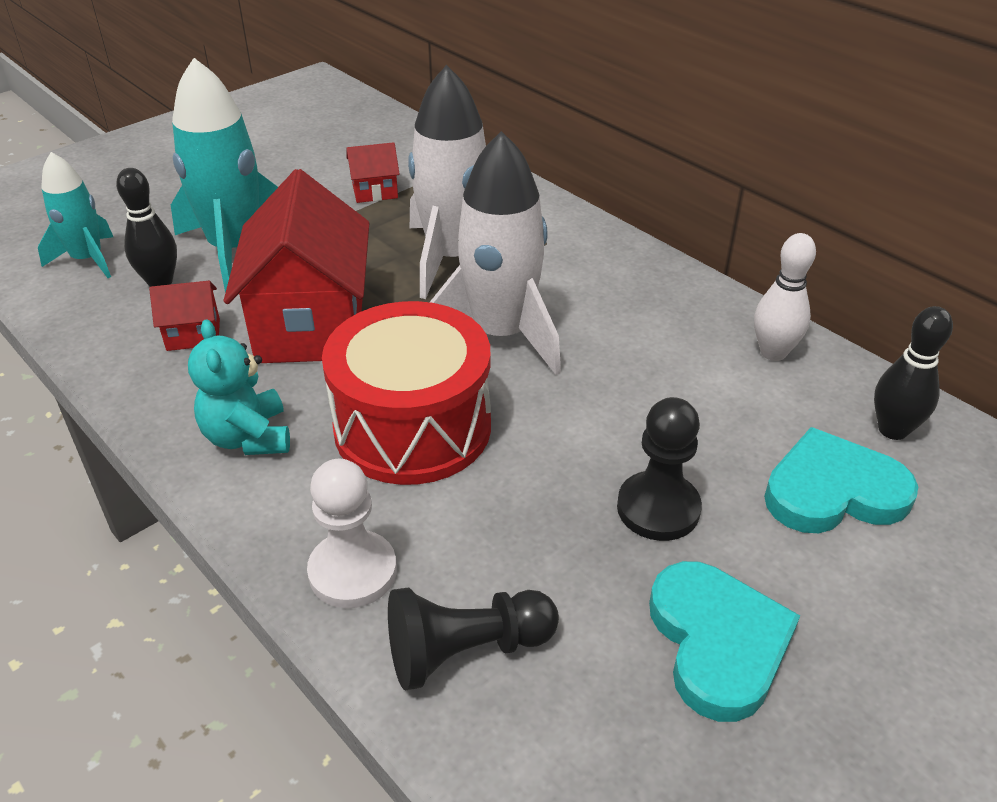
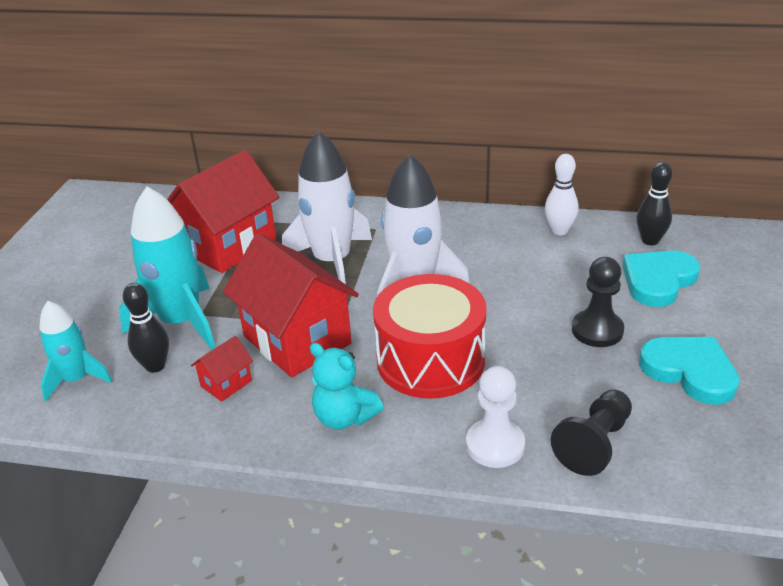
camera: 35 degrees left, 5 degrees down
(375, 191) = (229, 245): red house -> red house, size x2.29

